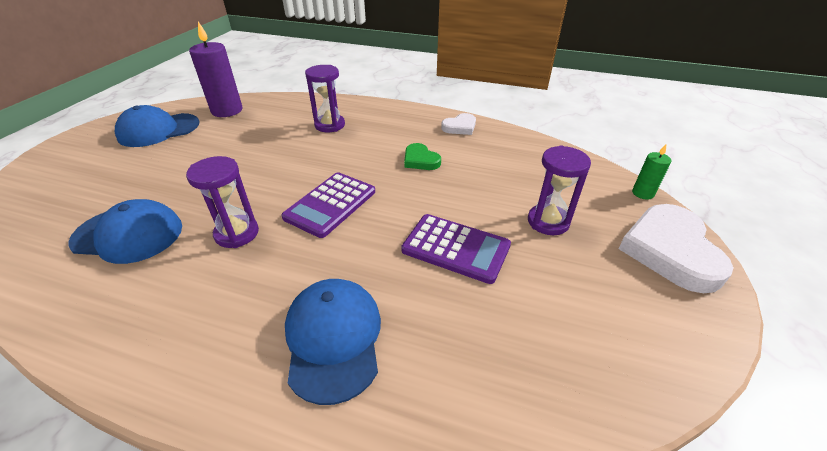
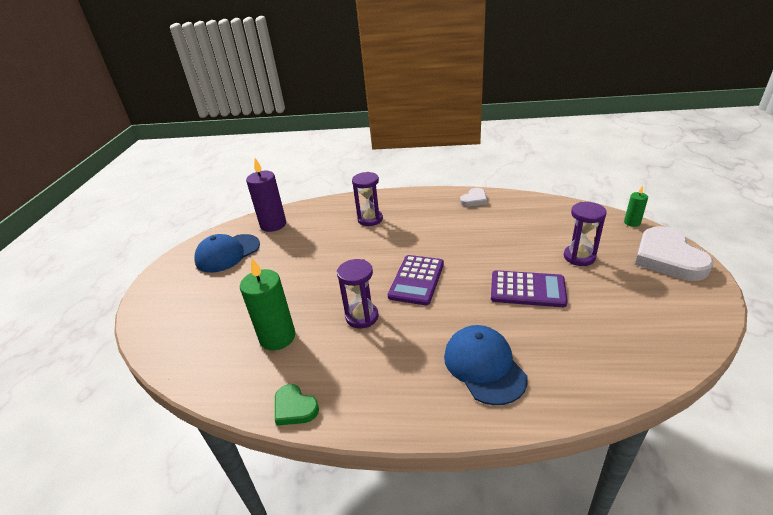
camera: 10 degrees left, 5 degrees down
(128, 234) = (277, 337): blue cap -> green candle
(420, 160) = (461, 232): green heart -> green heart (294, 408)

